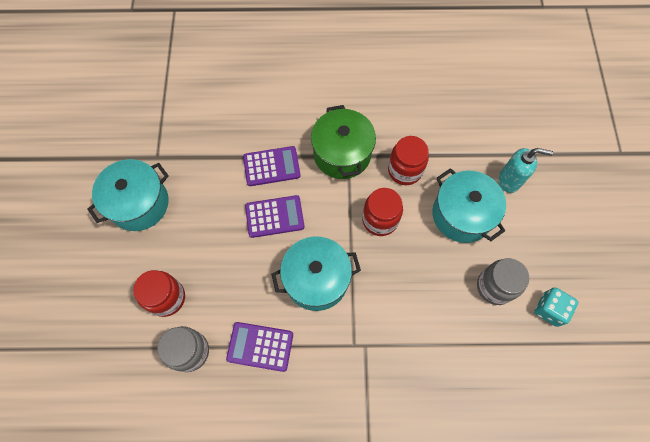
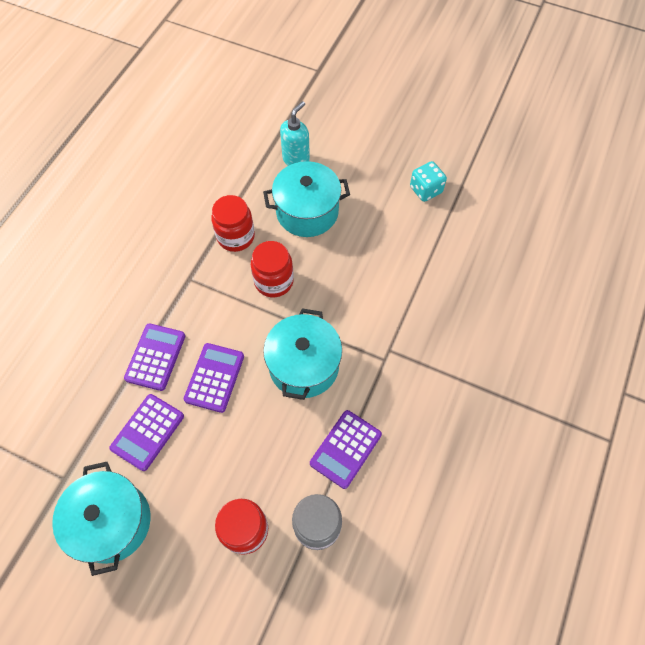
camera: 65 degrees left, 5 degrees down
(212, 192) = (147, 432): none -> purple calculator
(342, 154) = (184, 283): green pot -> none
(494, 286) = (386, 219): grey jar -> none

